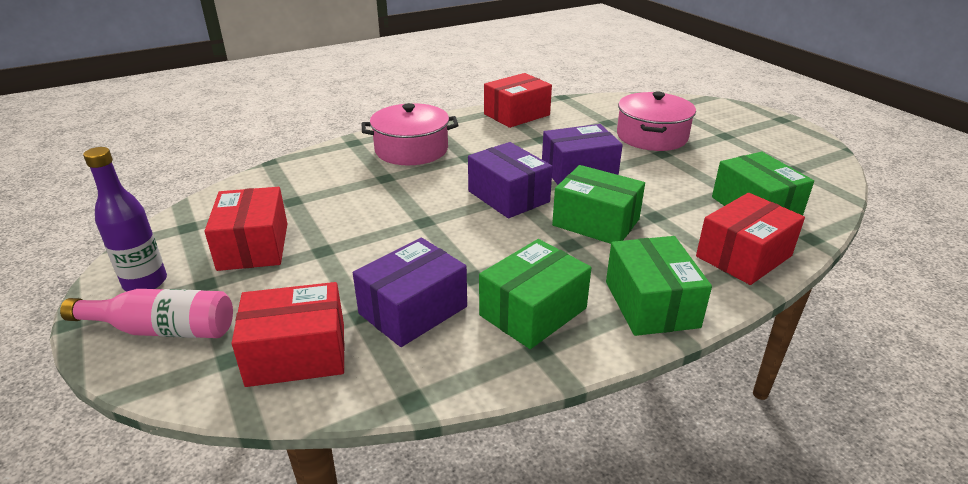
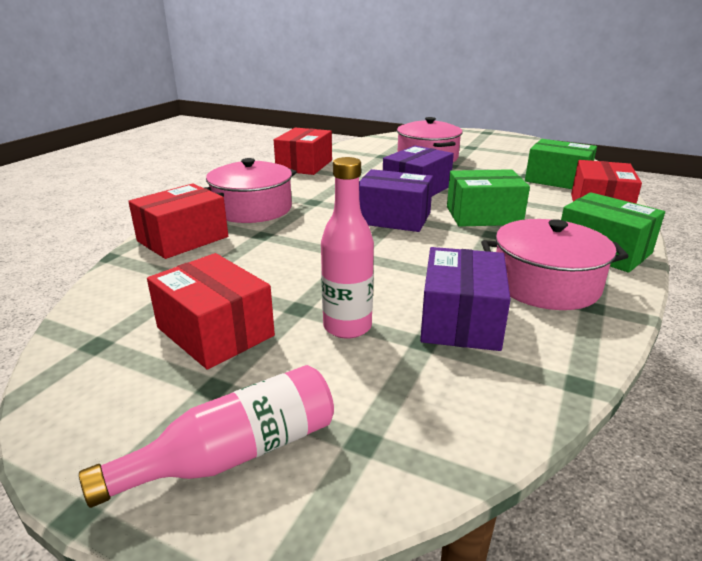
camera: 35 degrees left, 5 degrees down
(145, 282) = (127, 419): purple bottle -> none
(297, 354) = (423, 400): red box -> red box (183, 239)
(331, 279) = (347, 327): none -> pink bottle
(533, 312) = (545, 284): green box -> pink pot

